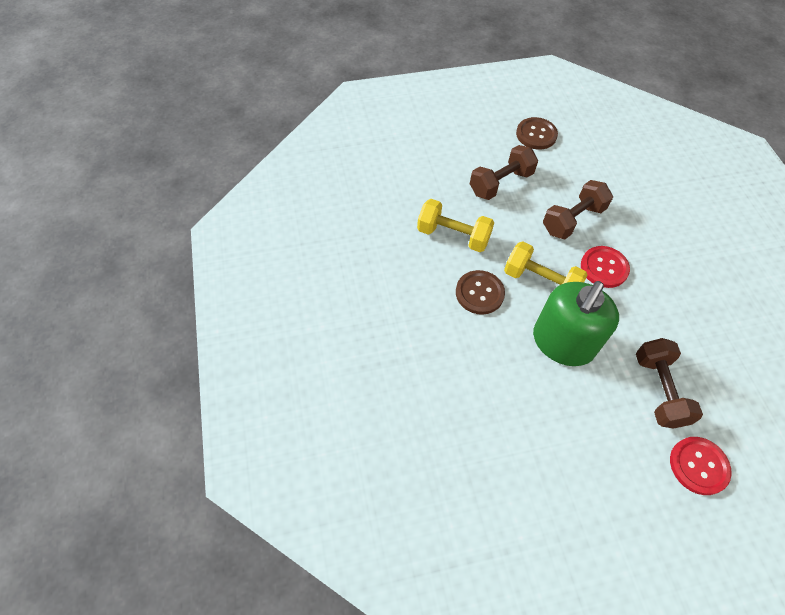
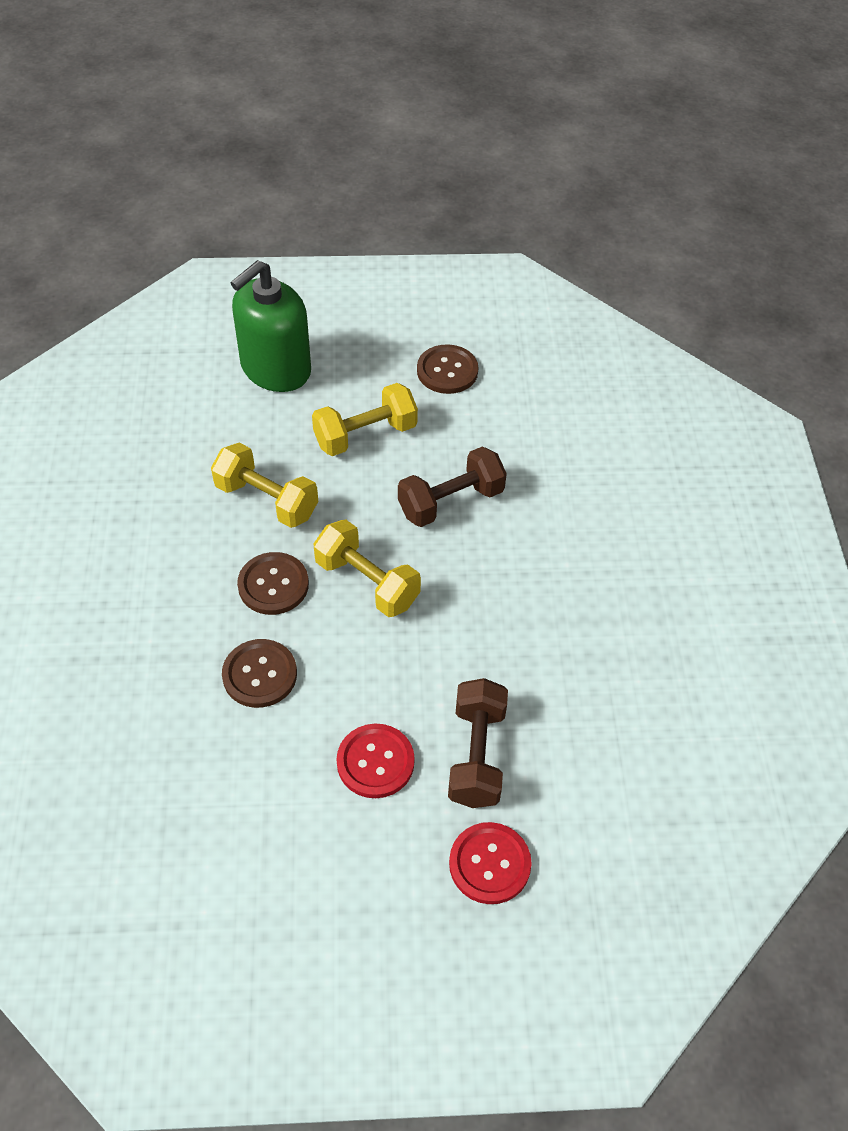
camera: 10 degrees right, 5 degrees down
(494, 357) = (259, 674): none -> brown button
(500, 183) = (365, 435): brown dumbbell -> yellow dumbbell
(563, 342) = (365, 670): green soap dispenser -> green soap dispenser (275, 369)
(604, 268) = (468, 576): red button -> red button (375, 762)

